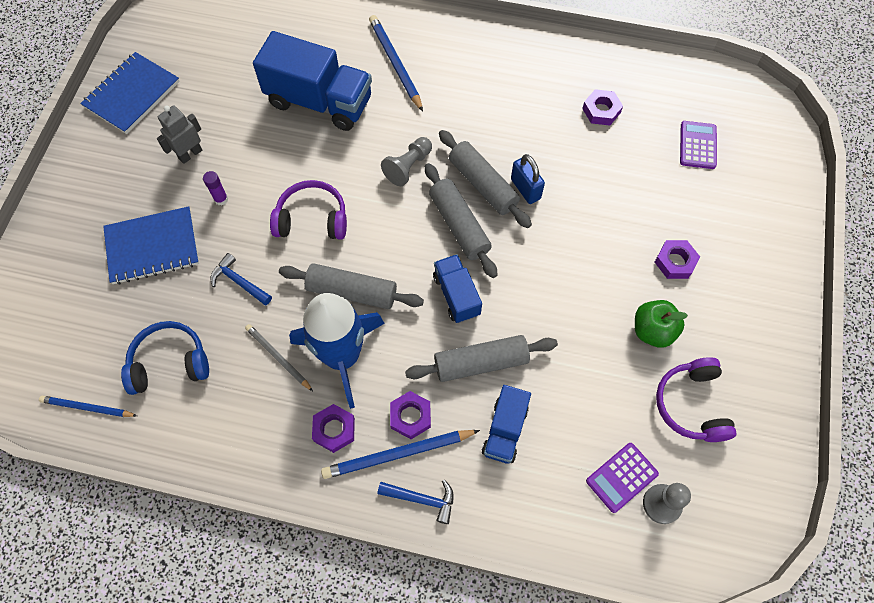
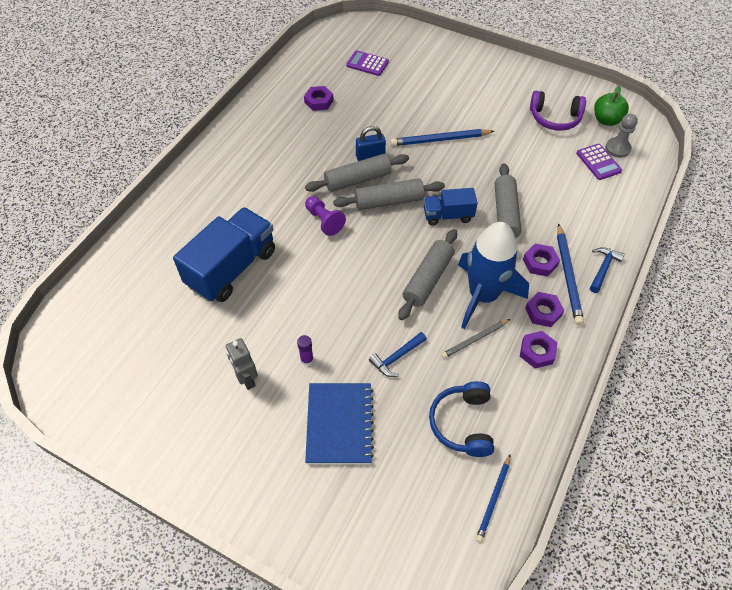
camera: 75 degrees left, 10 degrees down
(132, 94) = (149, 424): blue notebook -> none
(312, 219) = (351, 294): purple headphones -> none
(395, 64) = (217, 209): blue pencil -> blue pencil (440, 140)
(408, 167) = (324, 221): grey pawn -> purple pawn
(505, 430) = (558, 212): blue truck -> none
(652, 331) = (500, 122): green apple -> green apple (606, 120)
(675, 262) = (453, 98): purple nut -> purple nut (537, 352)

